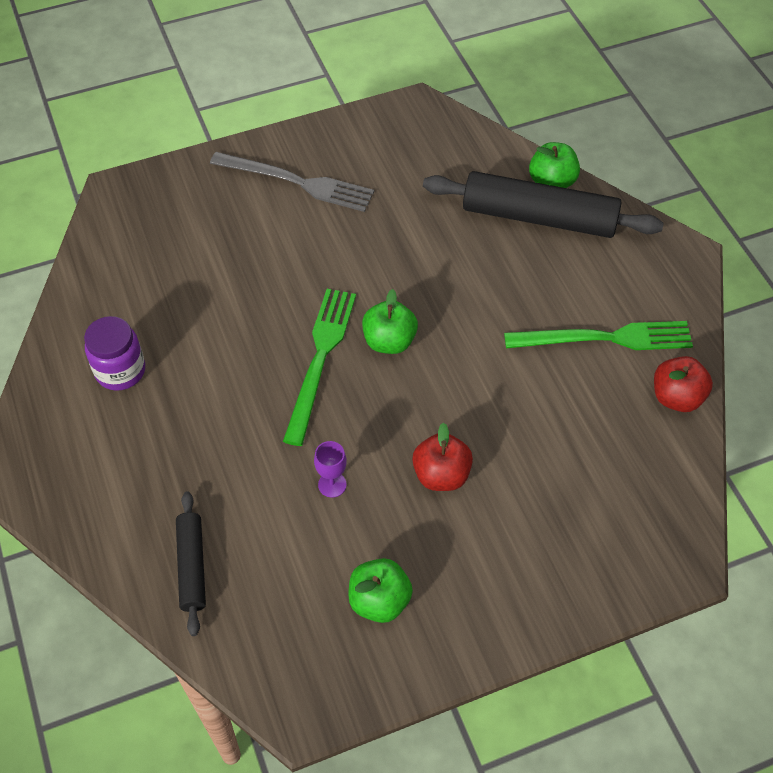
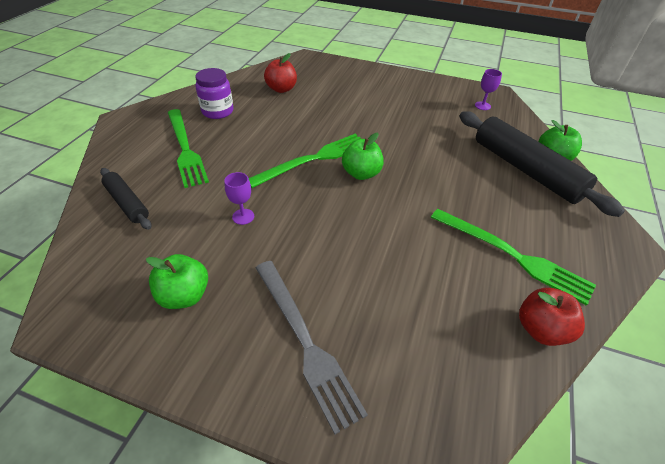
camera: 40 degrees right, 10 degrees down
(157, 453) = (185, 149): none -> green fork
(192, 566) = (127, 203): black rolling pin -> black rolling pin turned 75 degrees counterclockwise
(297, 182) = (393, 91): grey fork -> grey fork (305, 341)
(421, 141) = (482, 106): none -> purple goblet
(441, 475) = (309, 255): red apple -> red apple (281, 89)

